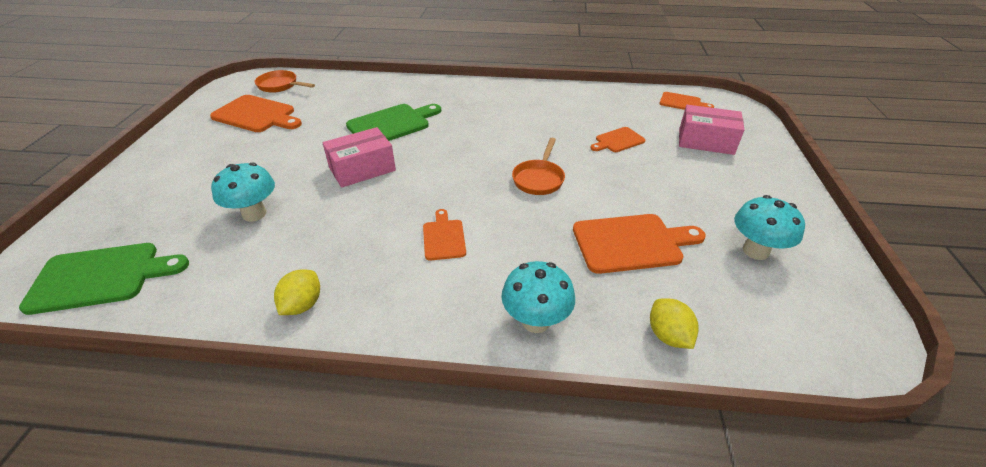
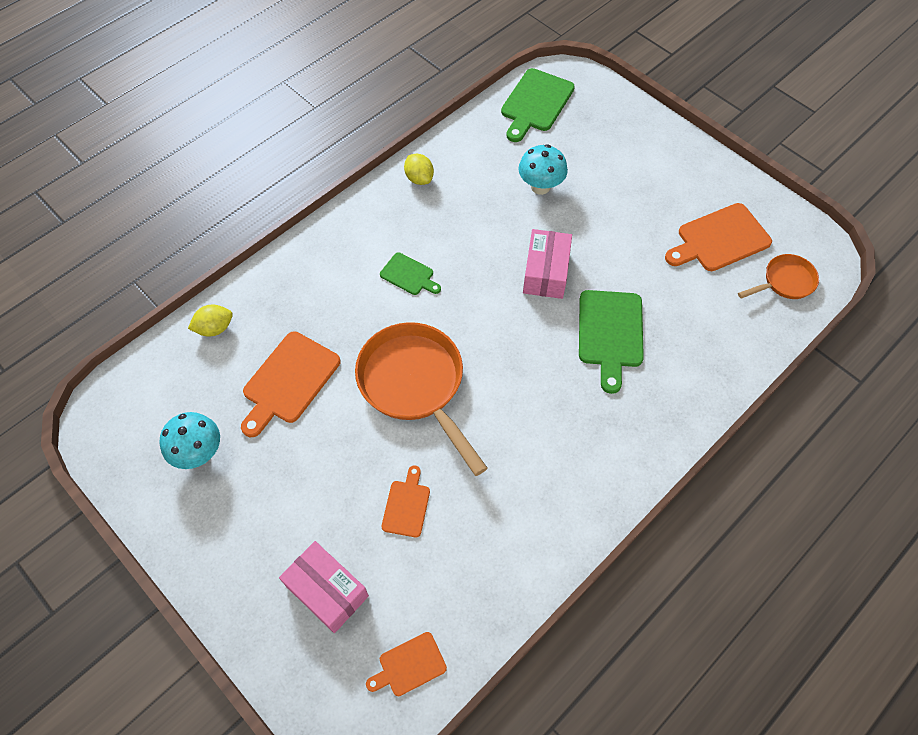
camera: 130 degrees right, 20 degrees up
(444, 237) = (409, 275): orange cutting board -> green cutting board
(535, 321) = (293, 274): turquoise mushroom -> none
(539, 179) = (415, 385): orange pan -> orange pan, size x1.92
(668, 336) = (215, 328): yellow lemon -> yellow lemon turned 45 degrees counterclockwise
(706, 141) = (327, 591): pink box -> pink box turned 75 degrees clockwise

